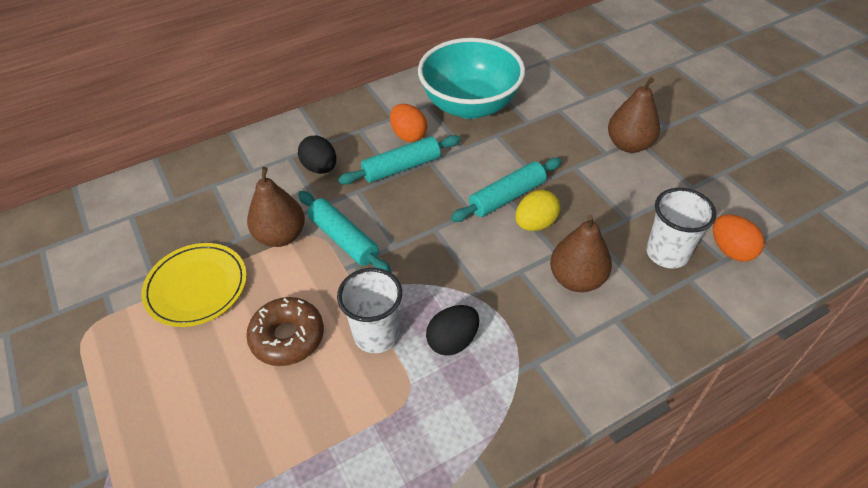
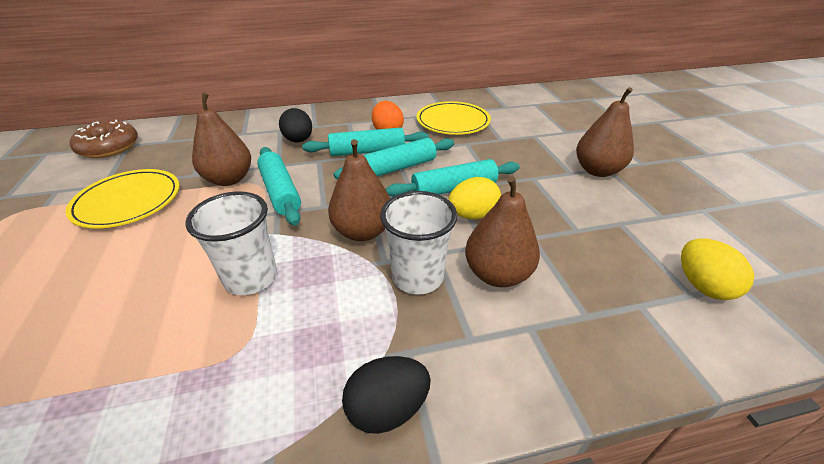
camera: 15 degrees right, 10 degrees down
(287, 337) = (166, 259): brown donut -> brown donut (109, 147)
(442, 183) = (397, 168): none -> turquoise rolling pin
(447, 265) = (363, 231): none -> brown pear
(452, 341) = (325, 303): black egg -> black egg (387, 408)
(470, 105) = (453, 121): turquoise bowl -> yellow plate
(667, 253) = (616, 272): white cup -> white cup (417, 277)
(730, 250) = (702, 285): orange egg -> yellow egg

